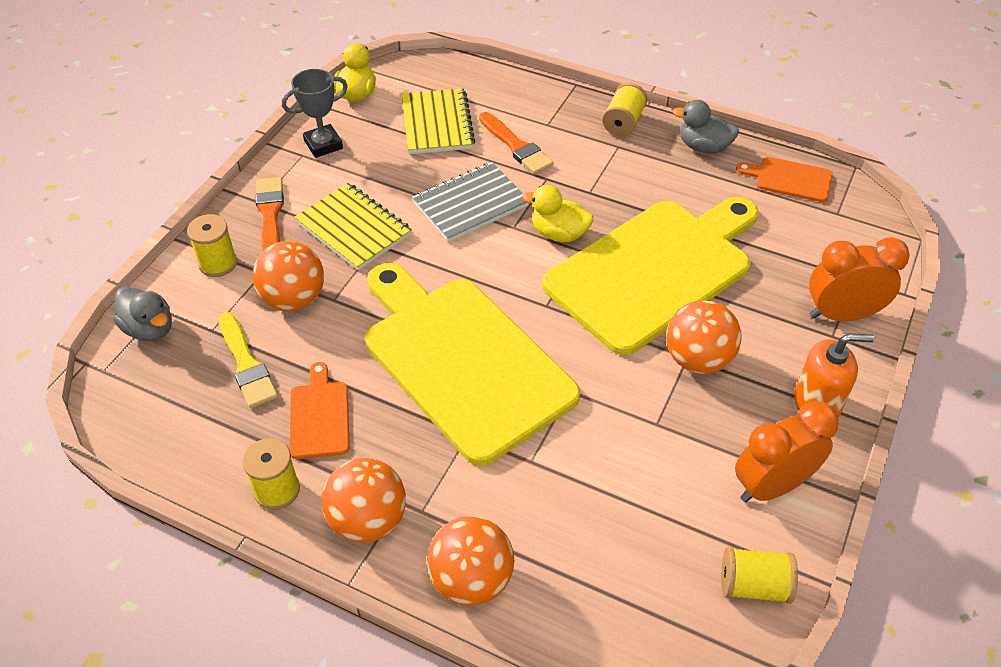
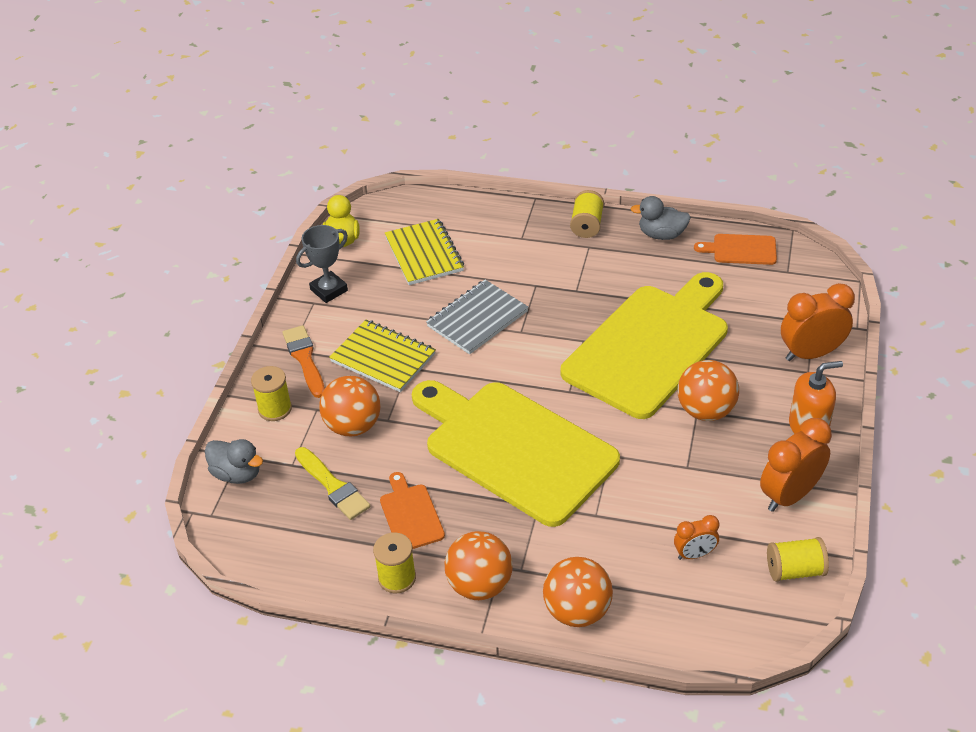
camera: 10 degrees left, 5 degrees down
(516, 146) = (500, 262): orange brush -> none
(559, 233) = (561, 330): yellow duck -> none
(634, 537) = (694, 554): none -> orange clock

